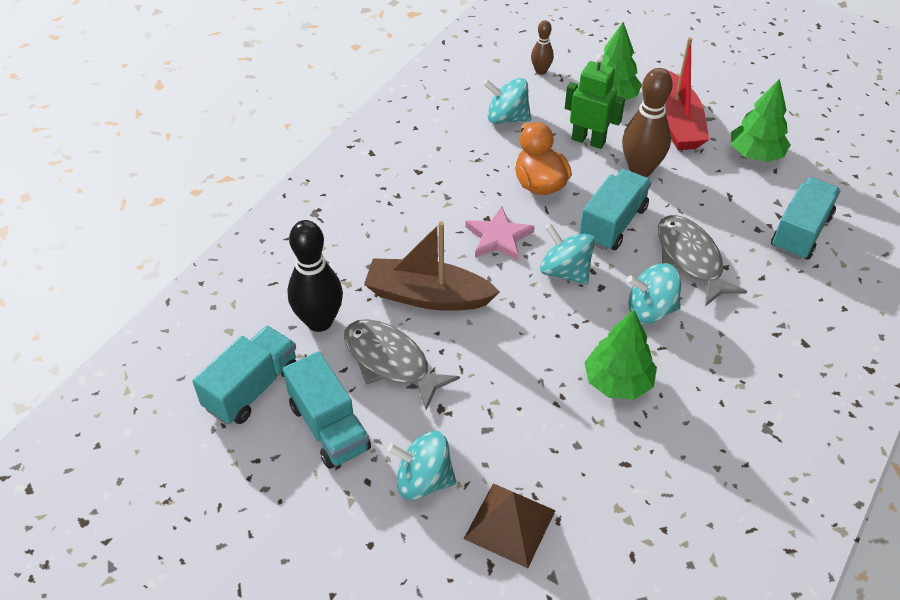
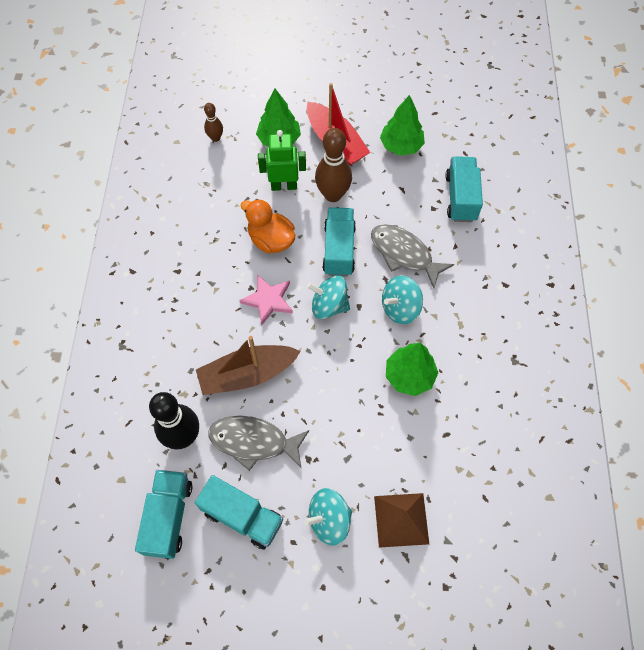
camera: 30 degrees left, 15 degrees up
(507, 118) = (215, 192): turquoise spinning top -> none

